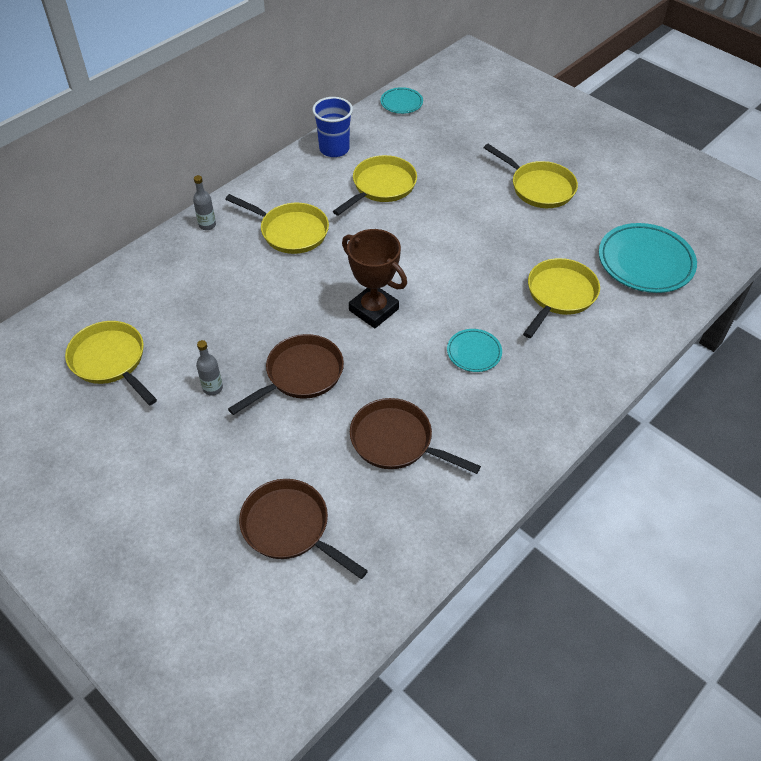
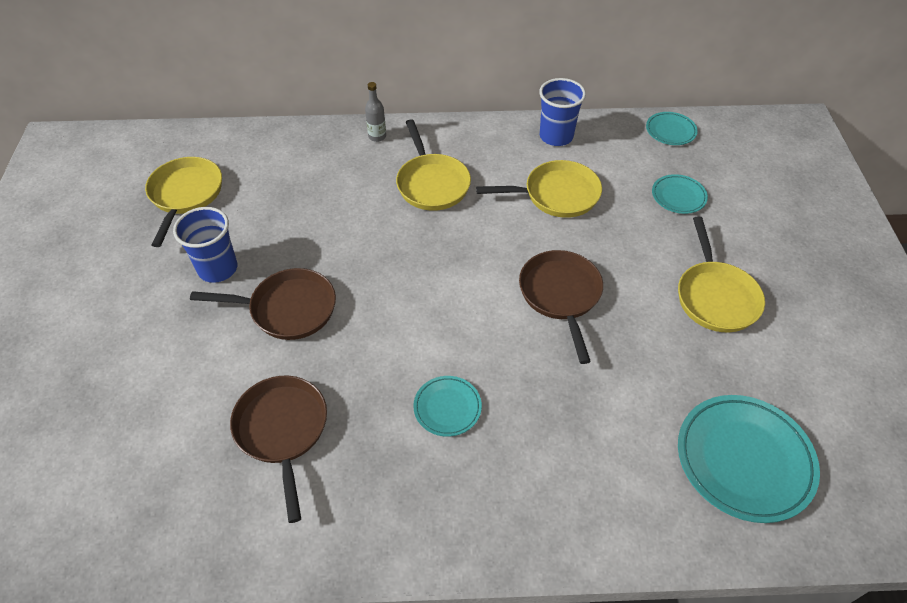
camera: 45 degrees right, 0 degrees up
(212, 388) = (218, 268): grey bottle -> blue cup
(290, 527) = (121, 429): brown pan -> brown pan (561, 295)
(373, 310) = (412, 299): brown trophy -> none
(453, 142) = (678, 196): none -> turquoise plate
(559, 295) = (600, 419): yellow pan -> none

